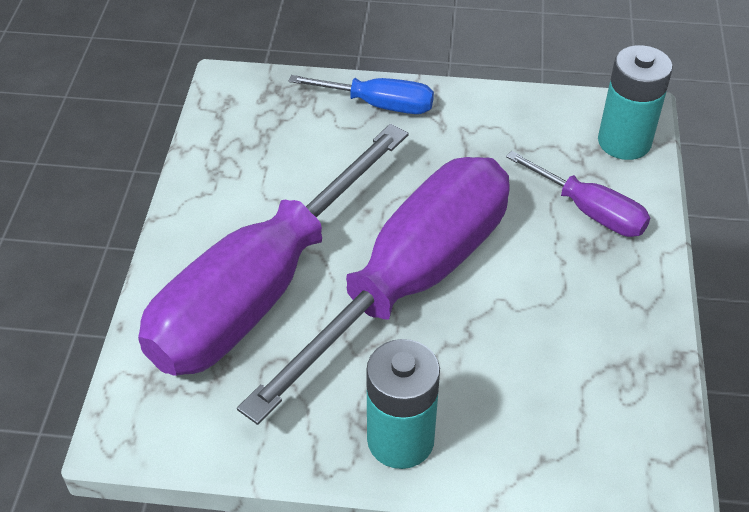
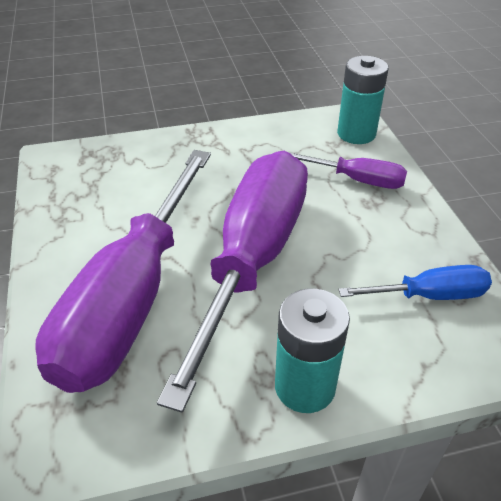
camera: 20 degrees left, 5 degrees down
(379, 105) = (174, 147): blue screwdriver -> blue screwdriver (430, 295)

